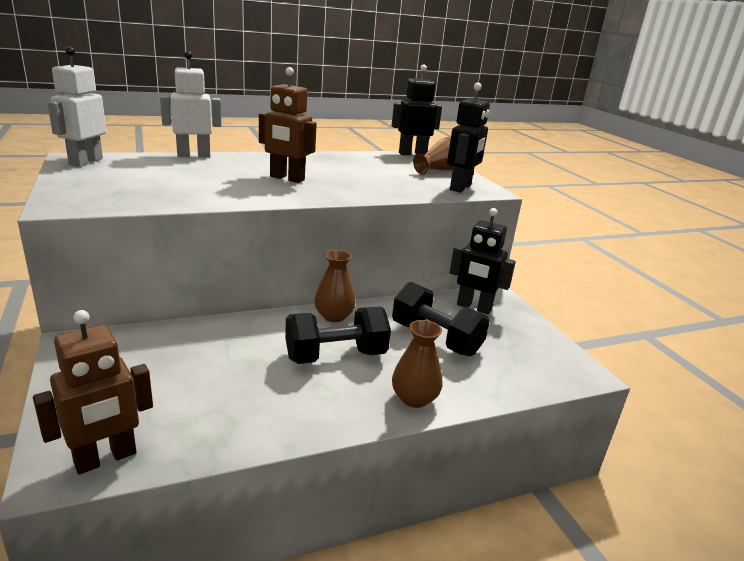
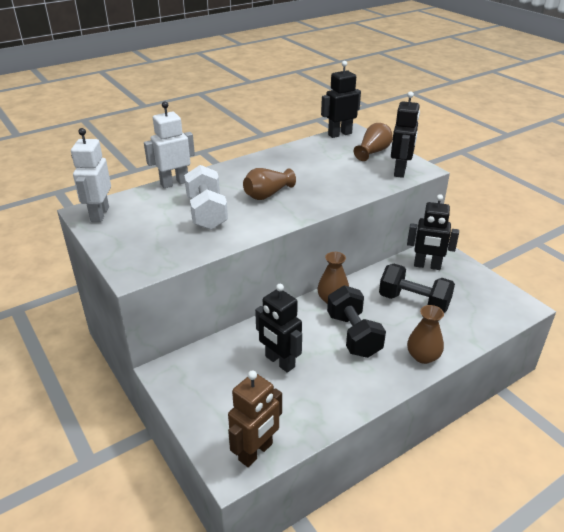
camera: 10 degrees left, 10 degrees up
(202, 179) = (207, 213): none -> white dumbbell
(221, 363) = (279, 362): none -> black robot
(287, 178) = (267, 194): brown robot -> brown vase
(335, 356) = (353, 335): black dumbbell -> black dumbbell turned 75 degrees counterclockwise

